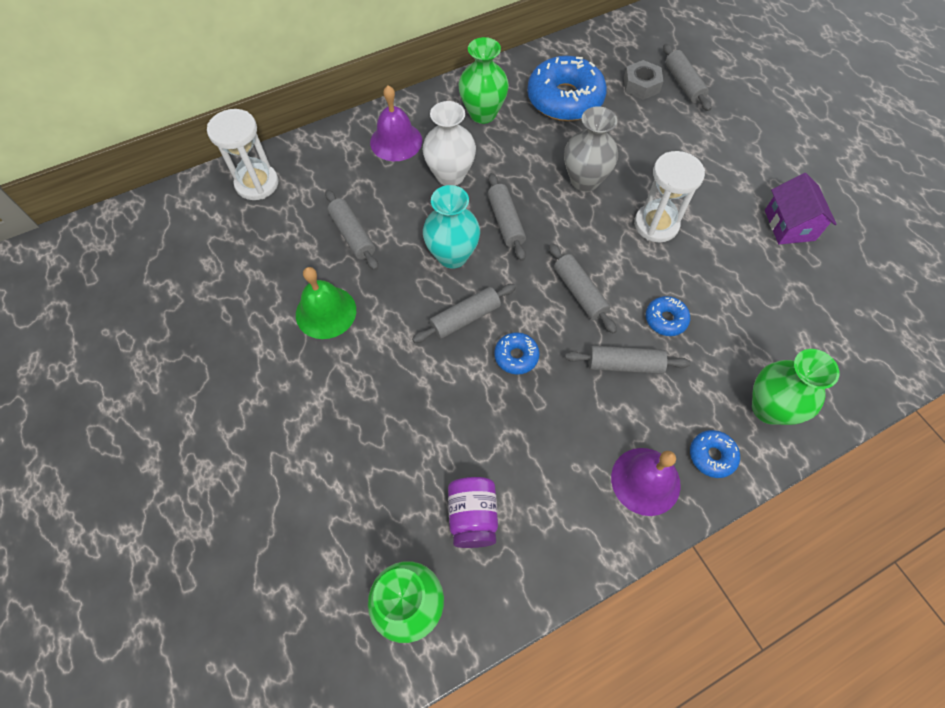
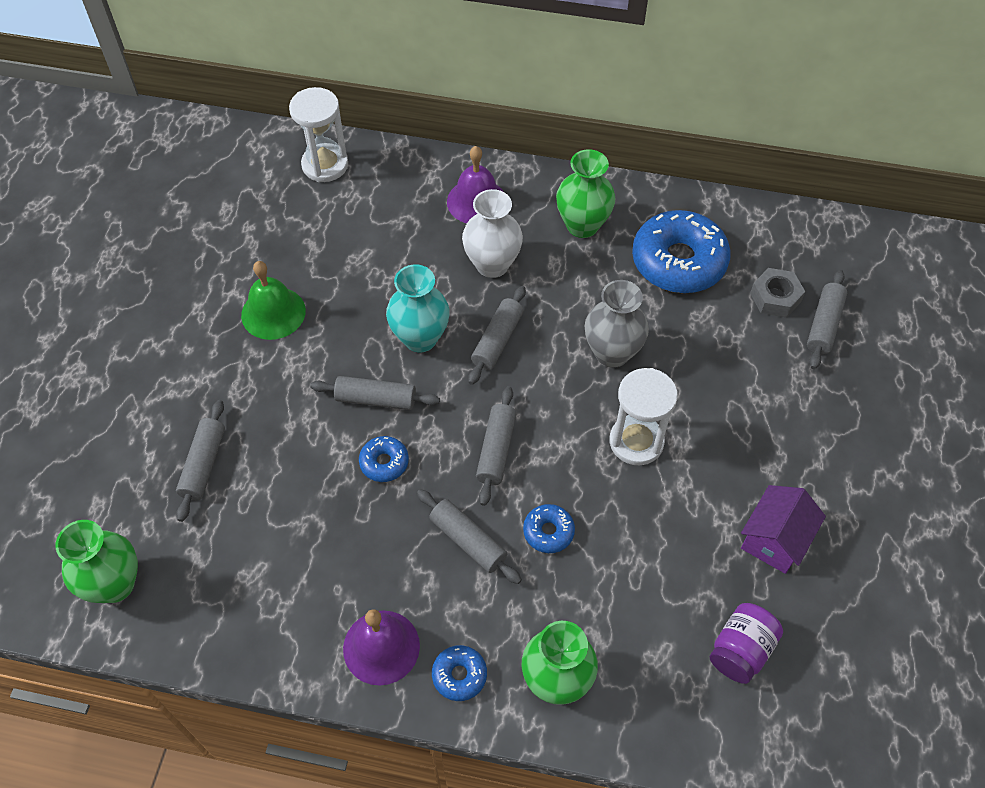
camera: 40 degrees right, 5 degrees down
(352, 235) = (356, 262): grey rolling pin -> grey rolling pin (203, 465)
(472, 516) = (221, 559): purple jar -> purple jar (741, 650)

